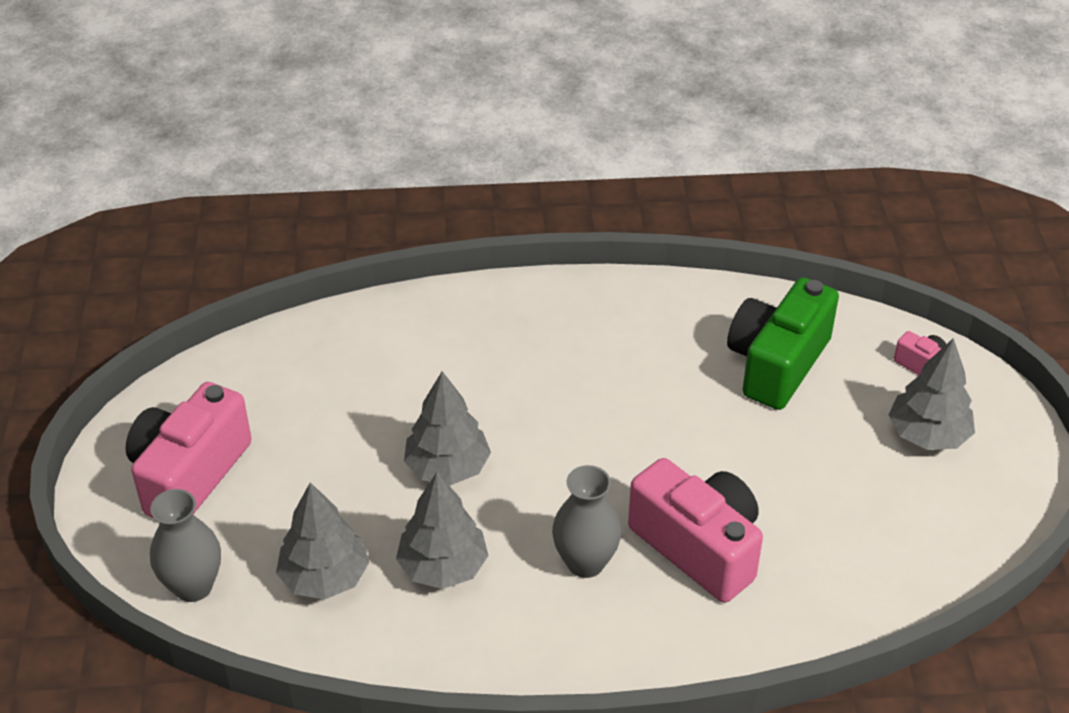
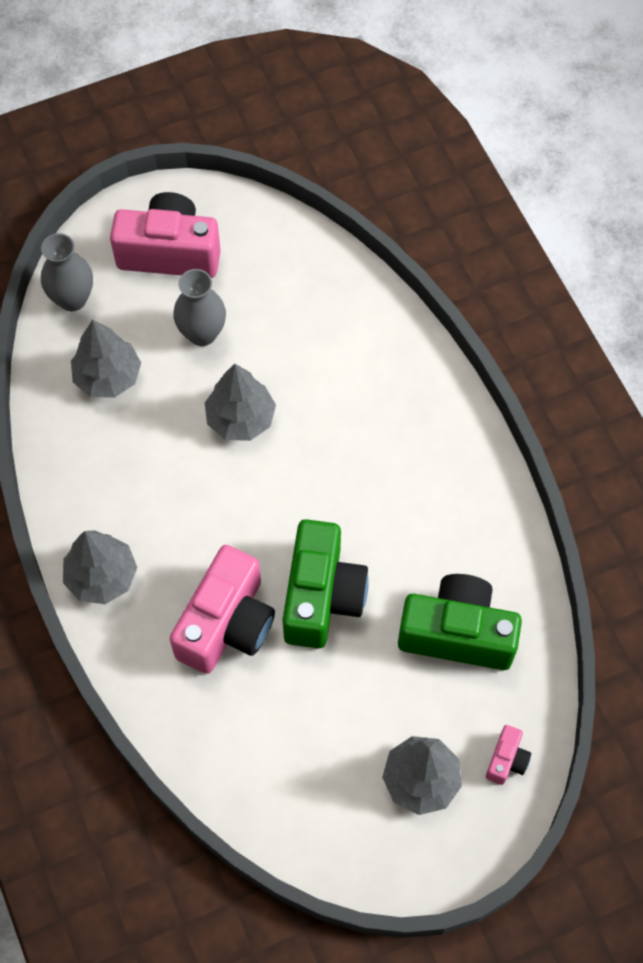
camera: 70 degrees right, 20 degrees up
(443, 567) = (144, 450): grey tree -> grey tree (102, 577)
(585, 562) = (182, 546): grey vase -> grey vase (202, 333)
(696, 457) = (322, 596): none -> green camera

